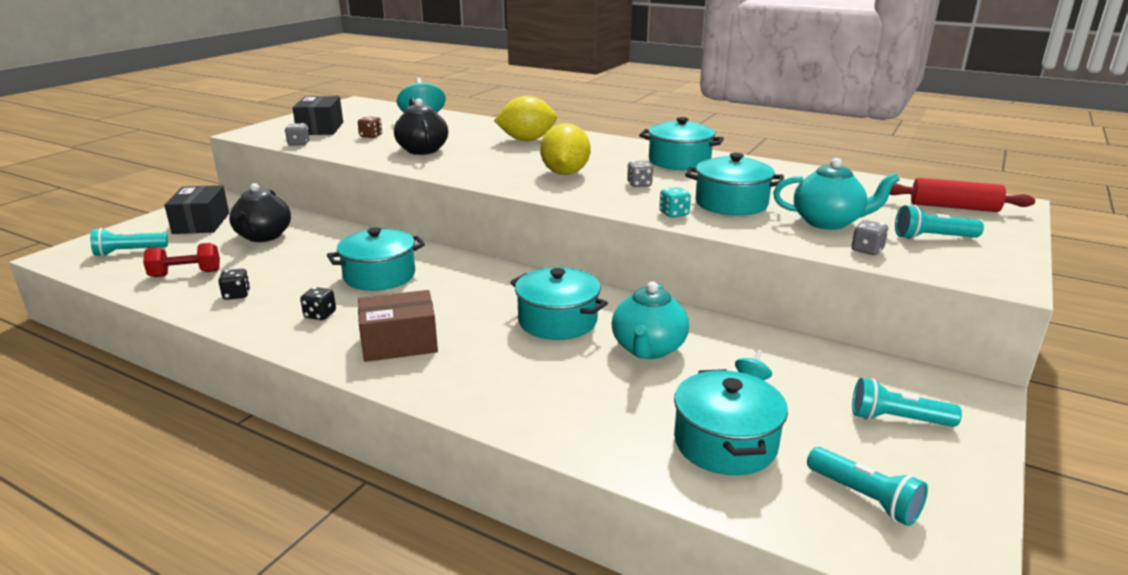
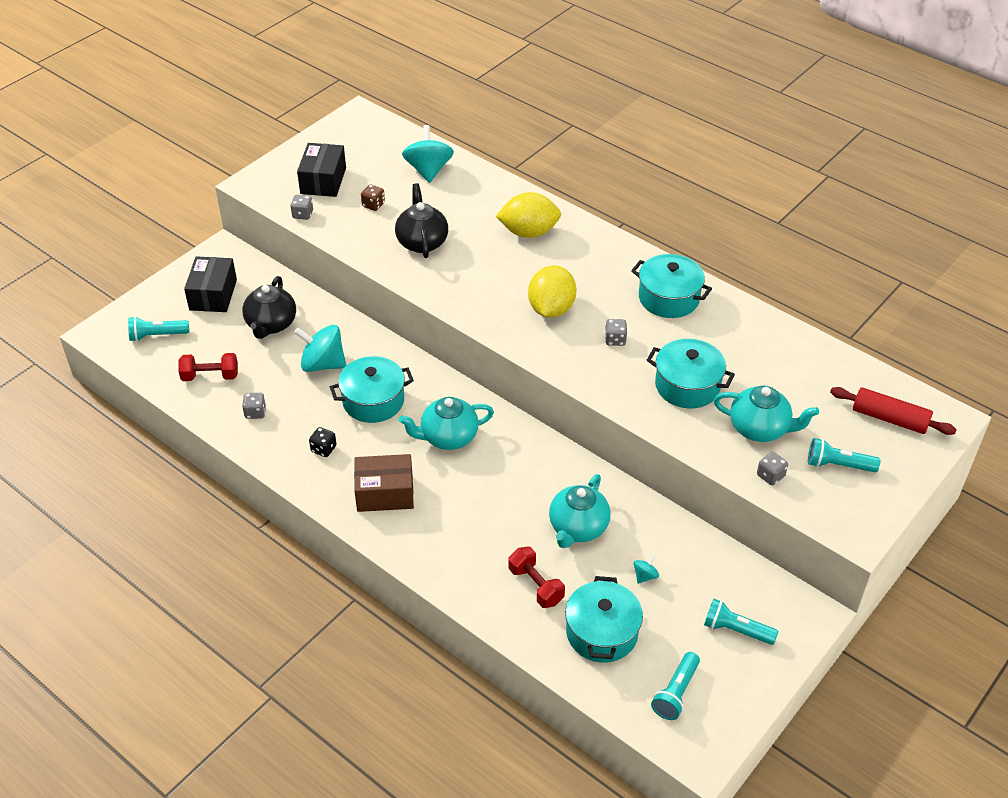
camera: 10 degrees right, 20 degrees up
(237, 295) = (255, 412): black dice -> grey dice
(320, 256) = (323, 364): none -> turquoise spinning top
(470, 294) = (448, 437): none -> turquoise teapot
(557, 321) = (514, 483): turquoise pot -> none
(616, 405) = (536, 586): none -> red dumbbell
(674, 214) = (629, 397): turquoise dice -> none
(865, 498) = (676, 693): turquoise flashlight -> turquoise flashlight turned 60 degrees clockwise

